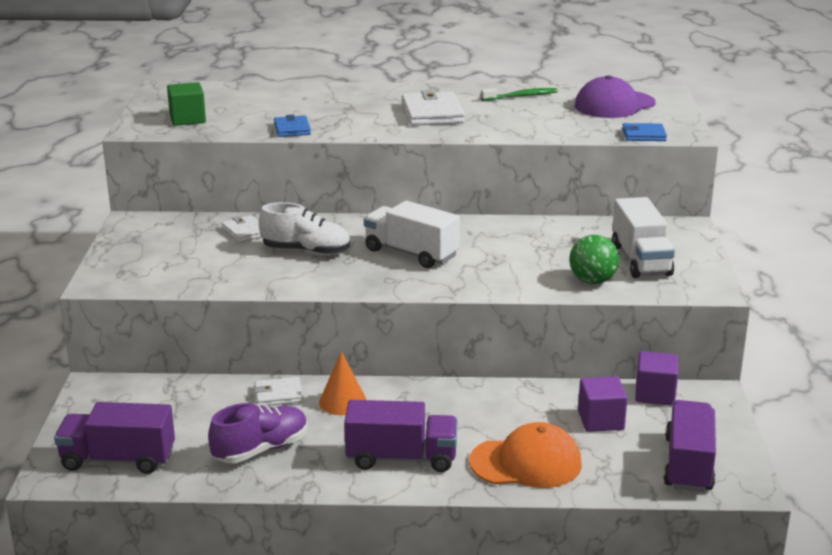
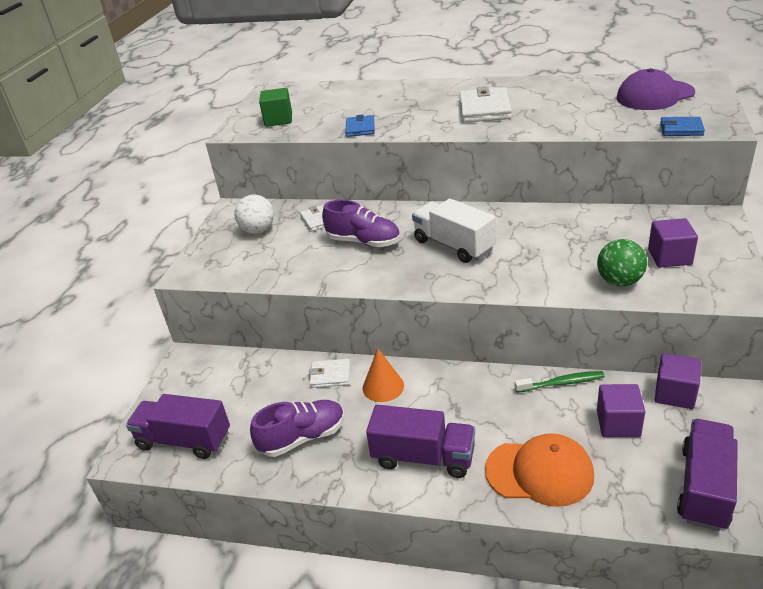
camera: 15 degrees right, 10 degrees up
(172, 242) = (258, 230): none -> white ball
(306, 251) = (364, 242): white shoe -> purple shoe
(521, 96) = (567, 89): green toothbrush -> green toothbrush (561, 383)
(640, 260) = (669, 257): white truck -> purple cube

